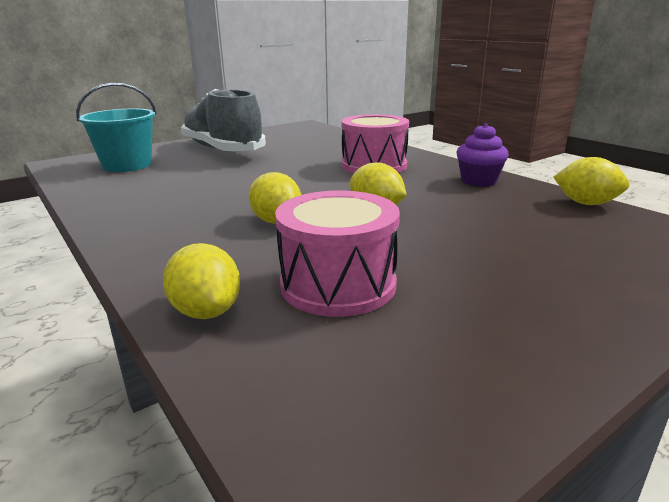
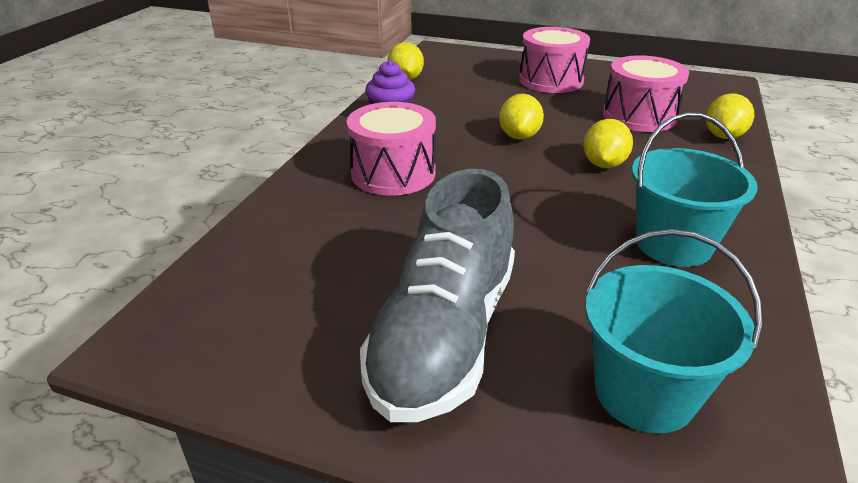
camera: 125 degrees left, 10 degrees up
(160, 202) = (673, 244): none -> turquoise bucket
(529, 278) = (551, 80): none -> pink drum

